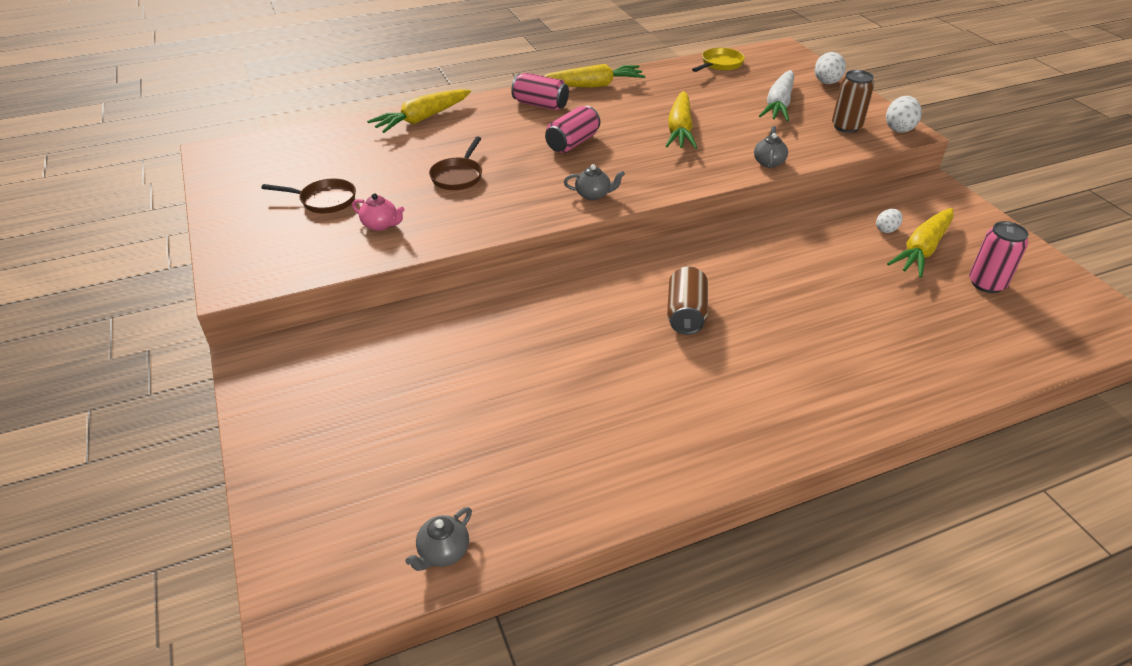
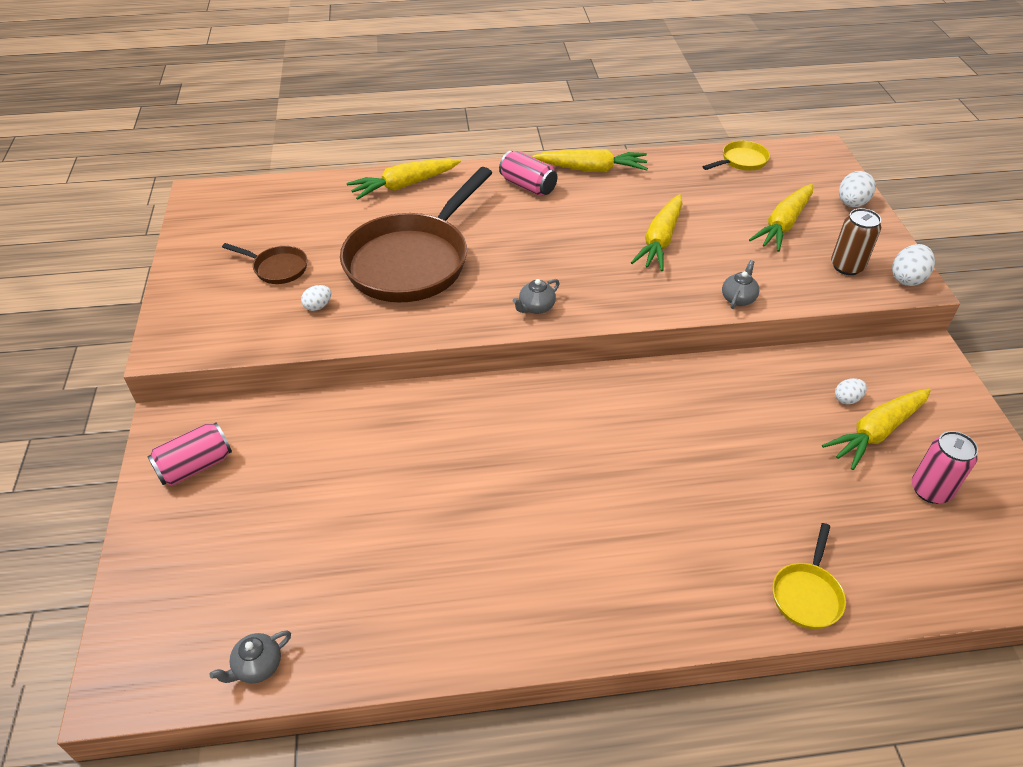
camera: 15 degrees right, 5 degrees up
(381, 225) = (318, 306): pink teapot -> white egg
(458, 176) = (412, 261): brown pan -> brown pan, size x2.33
(572, 143) = (541, 239): pink can -> pink can (195, 466)
(593, 195) = (536, 307): grey teapot -> grey teapot turned 120 degrees clockwise
(685, 314) = (585, 459): brown can -> none
(778, 105) = (783, 225): white carrot -> yellow carrot
(928, 380) = (807, 594): none -> yellow pan

